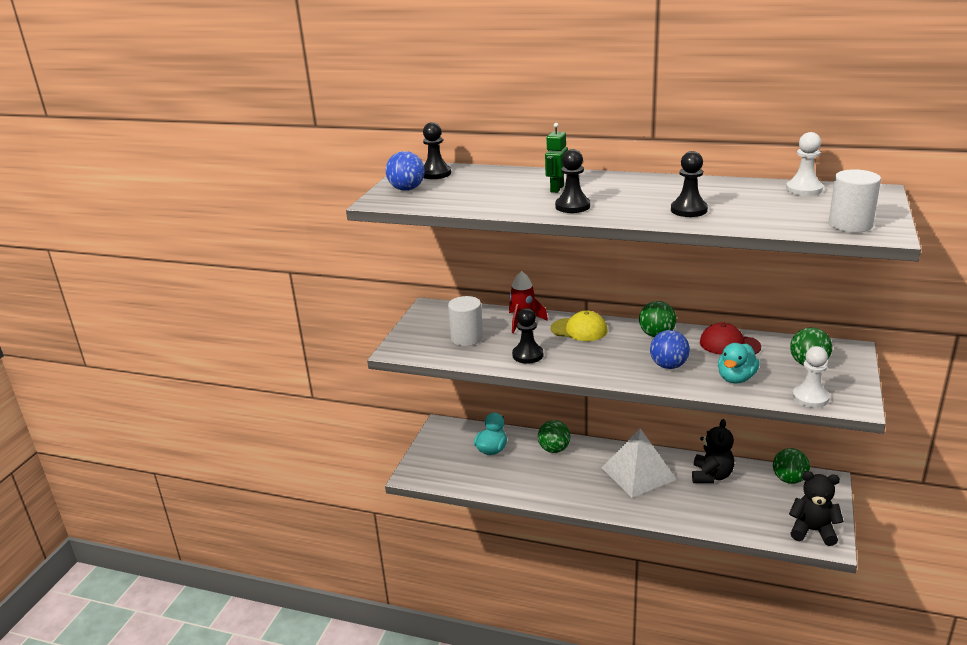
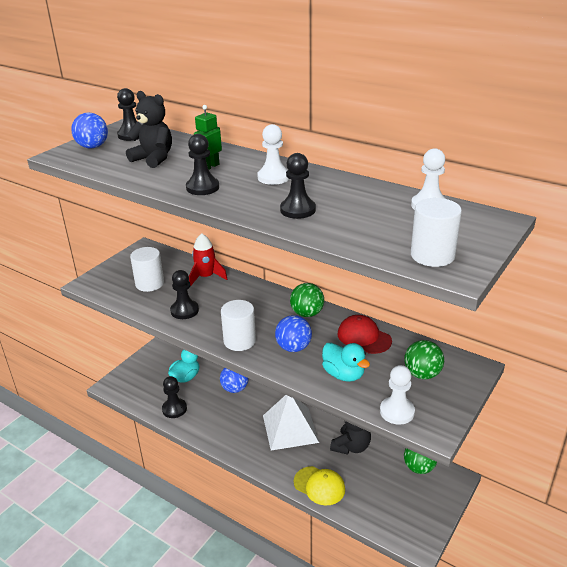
camera: 15 degrees right, 5 degrees up
(501, 482) = (174, 409): none -> black pawn
(554, 449) = (235, 389): green ball -> blue ball
(579, 329) = (245, 294): yellow cap -> yellow cap (319, 486)
(609, 370) = (239, 341): none -> white cylinder
(632, 188) = (273, 177): none -> white pawn
(736, 378) = (343, 374): turquoise duck -> turquoise duck turned 90 degrees counterclockwise
(812, 531) = (409, 525): black teddy bear -> black teddy bear (153, 159)

